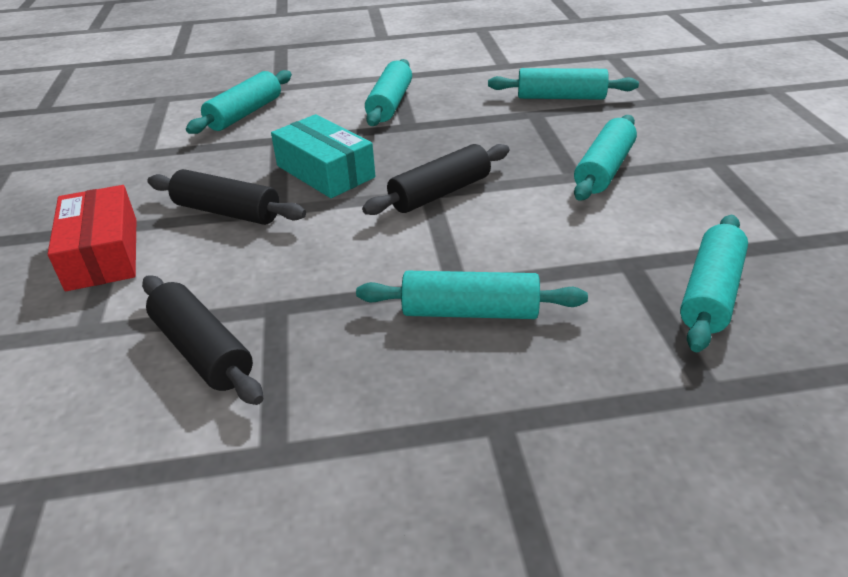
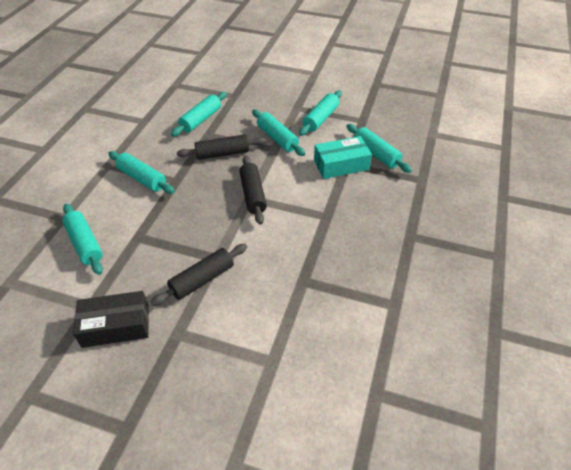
camera: 65 degrees left, 10 degrees up
(103, 253) = (201, 345): red box -> none
(119, 180) = (116, 325): none -> black box
(202, 350) = (318, 315): black rolling pin -> black rolling pin (222, 154)
(325, 171) = (194, 228): turquoise box -> turquoise box (341, 165)
(470, 311) = (346, 219): turquoise rolling pin -> turquoise rolling pin (320, 119)

